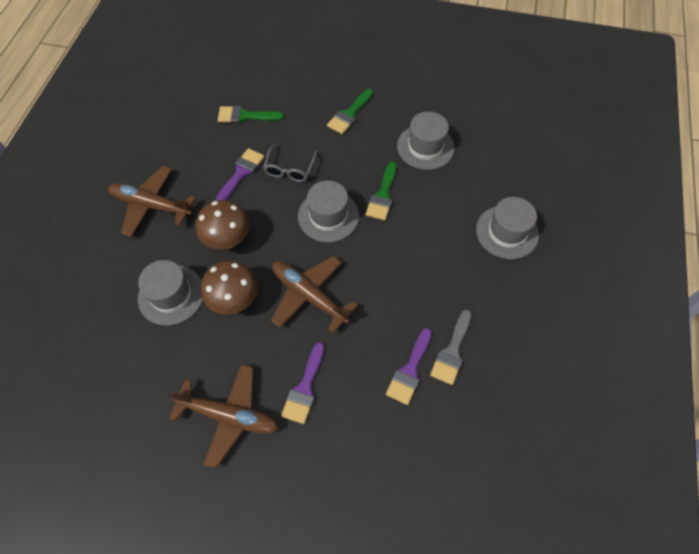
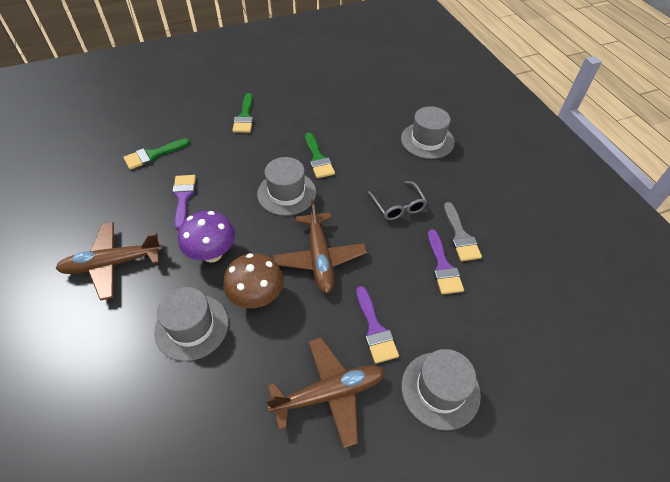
camera: 35 degrees left, 10 degrees down
(228, 240) = (212, 254): brown mushroom -> purple mushroom
(290, 169) = (225, 175): grey glasses -> grey glasses (398, 206)
(309, 296) = (320, 258): brown plane -> brown plane turned 105 degrees counterclockwise
(425, 147) = (323, 113): grey hat -> grey hat (440, 389)

